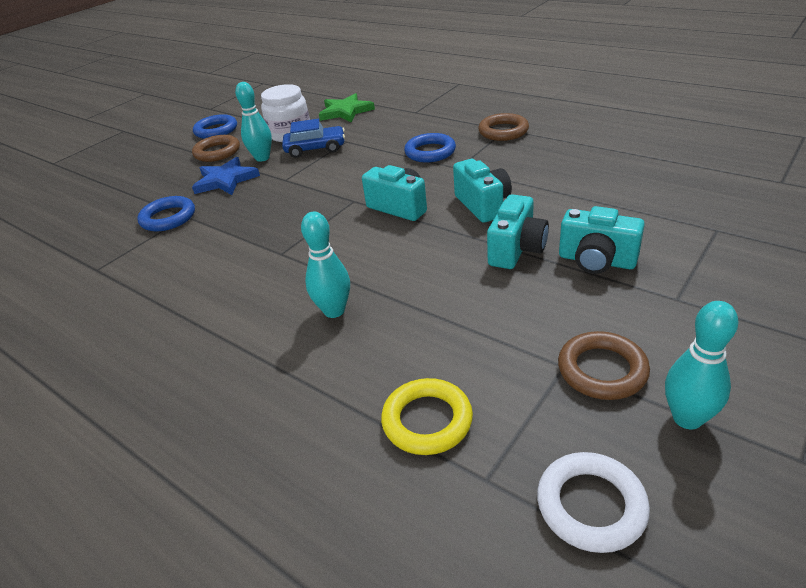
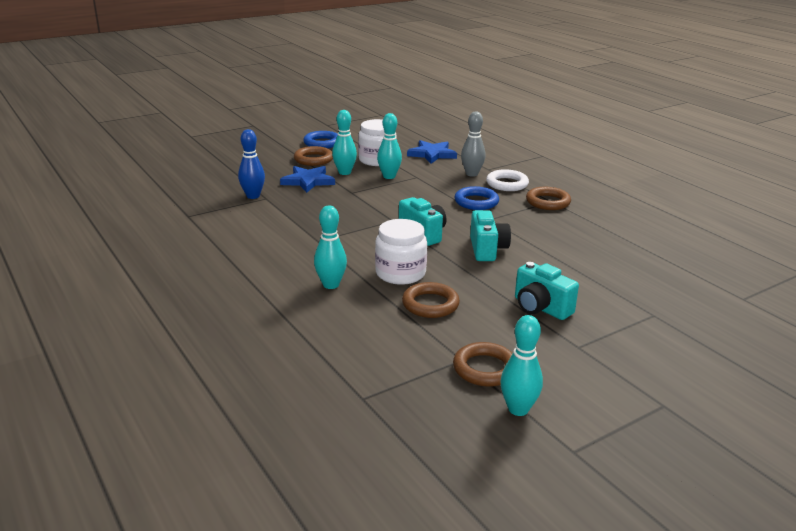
camera: 15 degrees right, 10 degrees down
(168, 218) = (253, 196): blue ring -> blue bowling pin
(315, 149) = (389, 176): blue car -> turquoise bowling pin
(345, 111) = (432, 154): green star -> blue star
(402, 122) = (472, 174): none -> grey bowling pin
(408, 267) = (400, 273): none -> white jar
(427, 420) = (348, 360): yellow ring -> none
(471, 298) = (430, 304): none -> brown ring
(516, 250) = (487, 285): turquoise camera -> none
(591, 505) = (416, 429): white ring -> white ring (507, 184)

